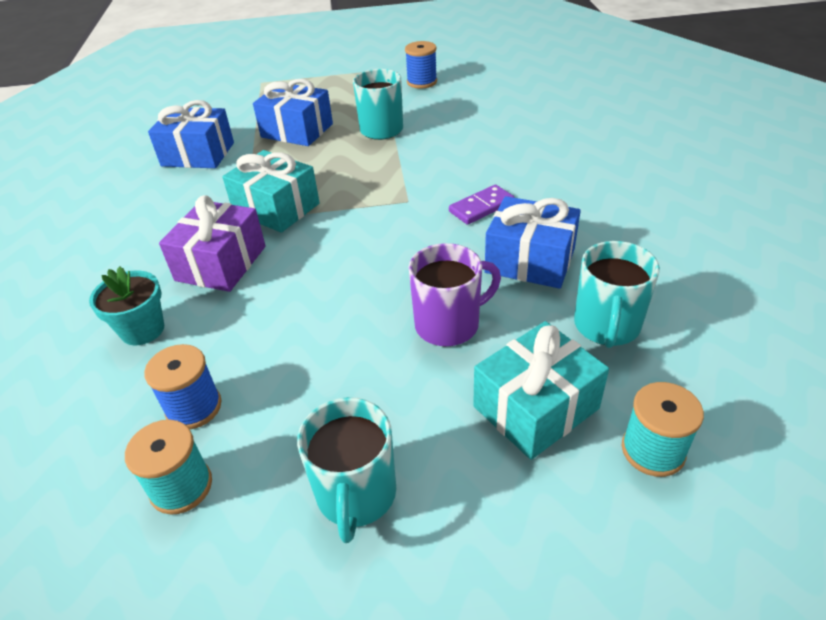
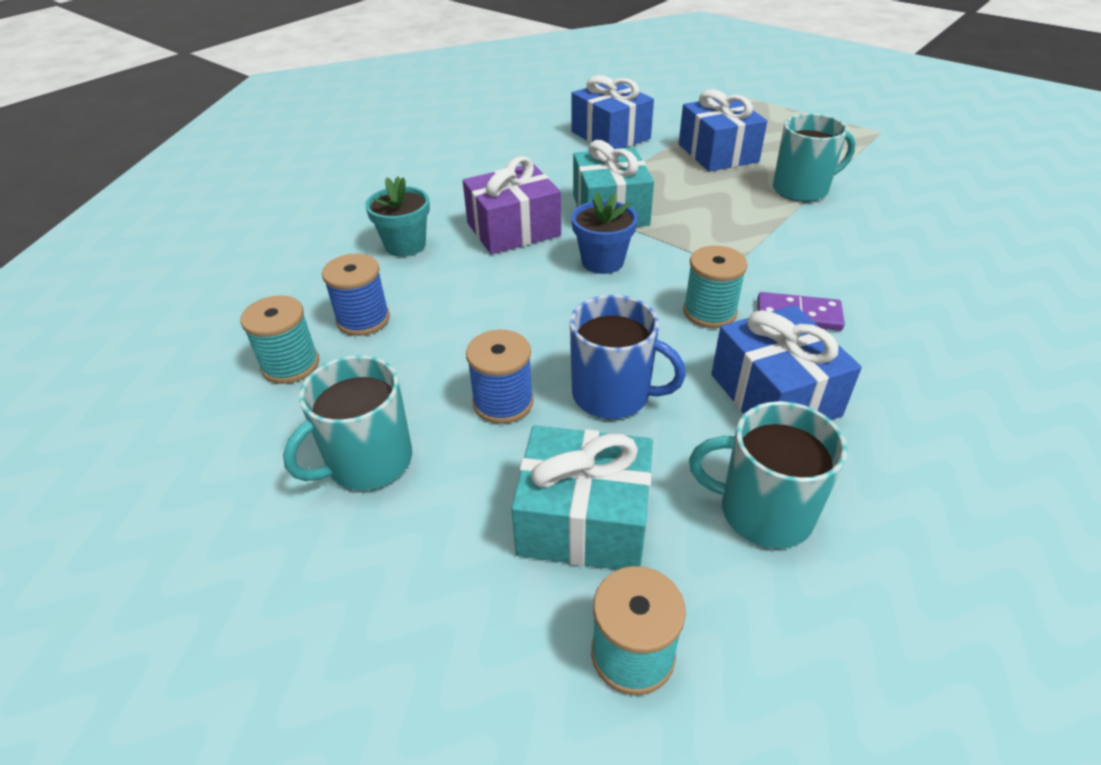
camera: 45 degrees right, 0 degrees up
(322, 246) = (602, 261): none -> blue flower pot
(422, 82) = (912, 163): blue spool -> blue spool (503, 402)
(433, 236) = (709, 312): none -> turquoise spool
(449, 324) = (613, 395): purple mug -> blue mug
(606, 326) = (763, 511): turquoise mug -> turquoise mug turned 45 degrees clockwise

